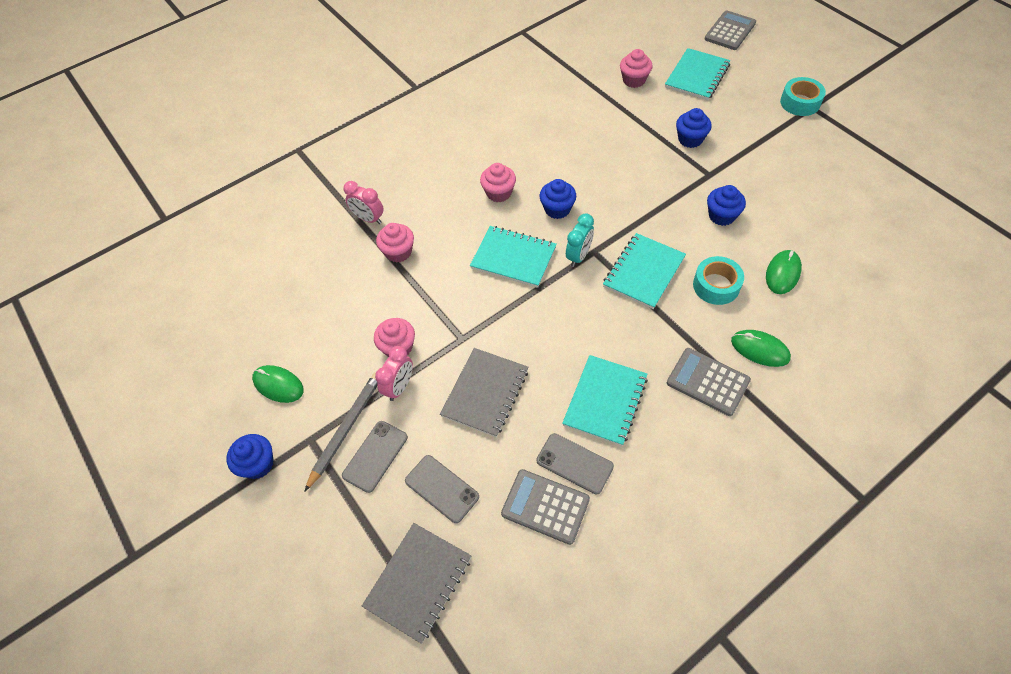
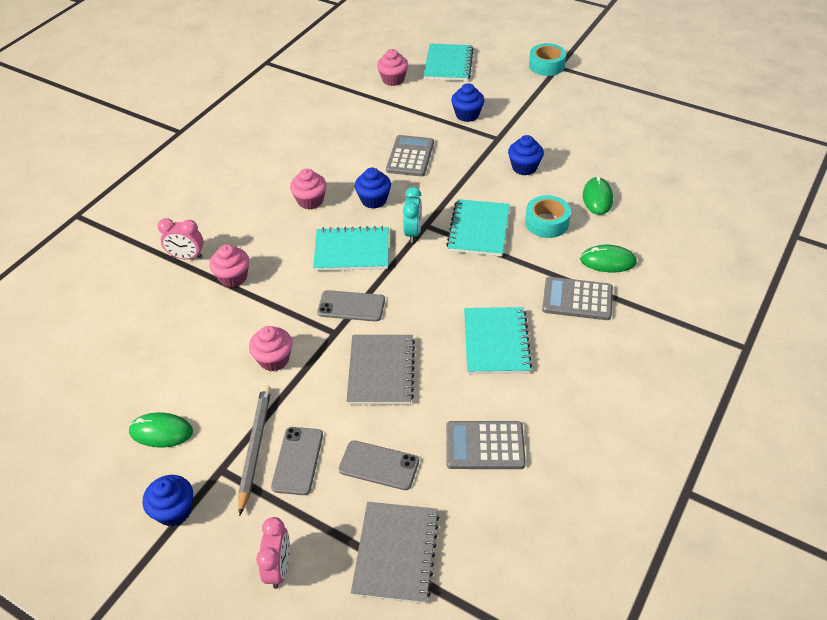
camera: 25 degrees left, 10 degrees down
(399, 387) = (292, 393): pink clock -> pink clock (279, 568)
(574, 463) = (494, 401): grey phone -> grey phone (351, 306)
(730, 31) = (459, 23): grey calculator -> grey calculator (410, 156)

